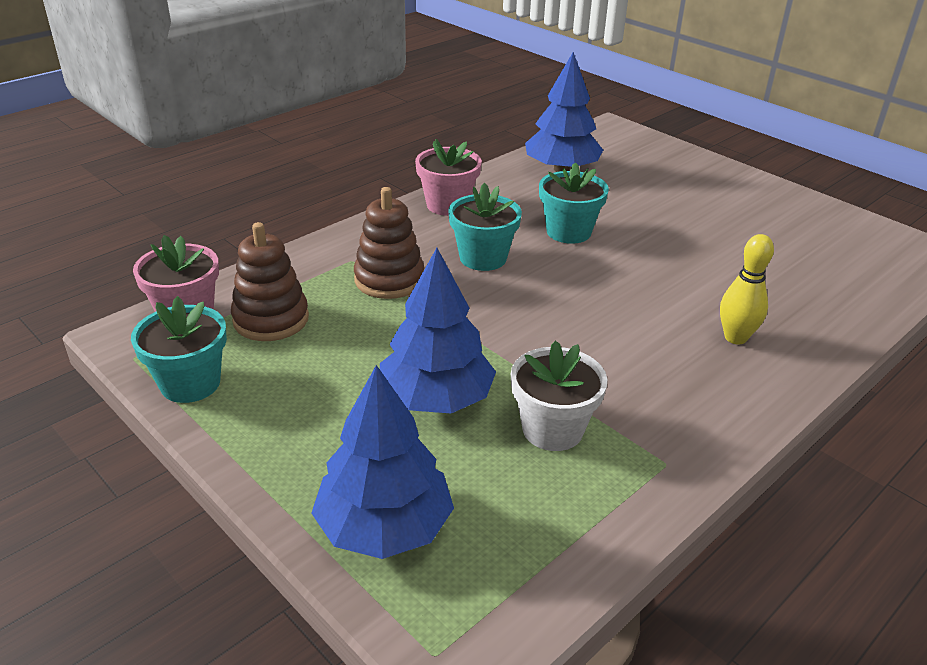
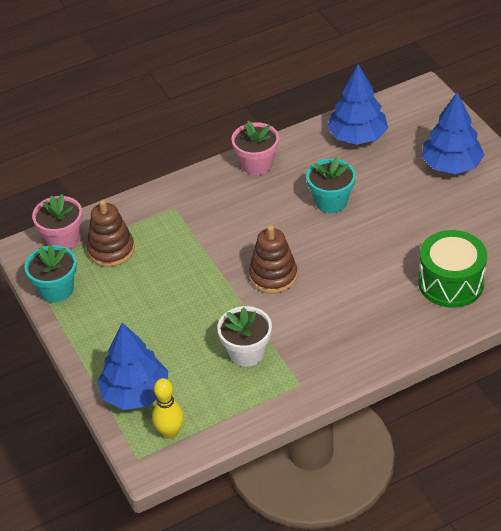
camera: 20 degrees right, 10 degrees up
(389, 279) = (192, 228): brown stacking toy -> brown stacking toy (273, 276)
(436, 398) = (189, 322): blue tree -> blue tree (451, 165)
(483, 258) = (261, 218): turquoise flower pot -> none
(735, 337) = (394, 307): yellow bowling pin -> yellow bowling pin (170, 432)
(789, 299) = (451, 283): none -> green drum

